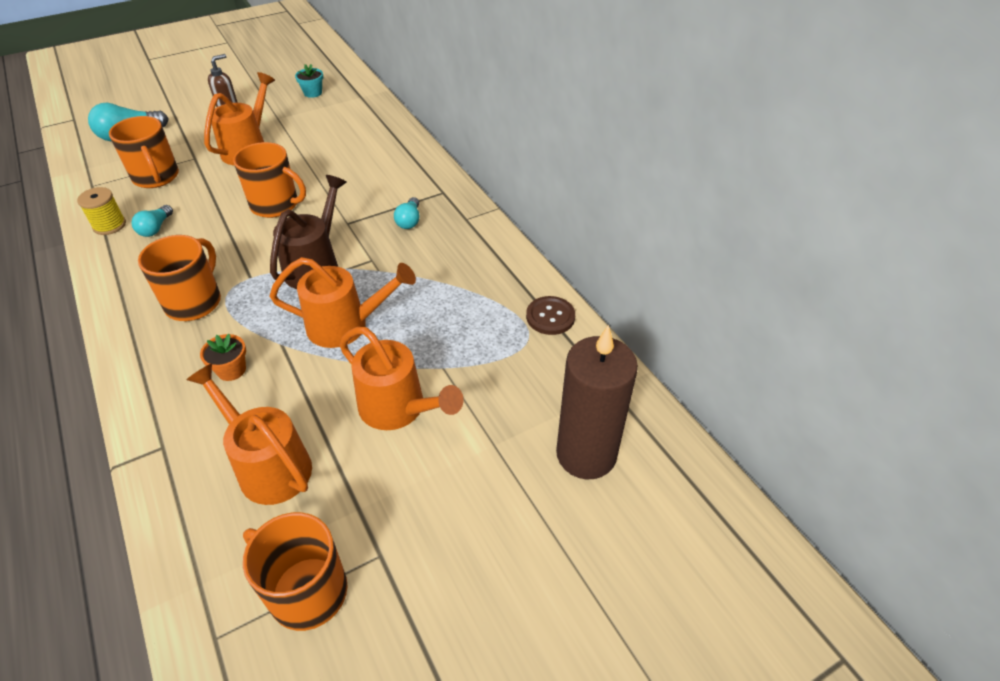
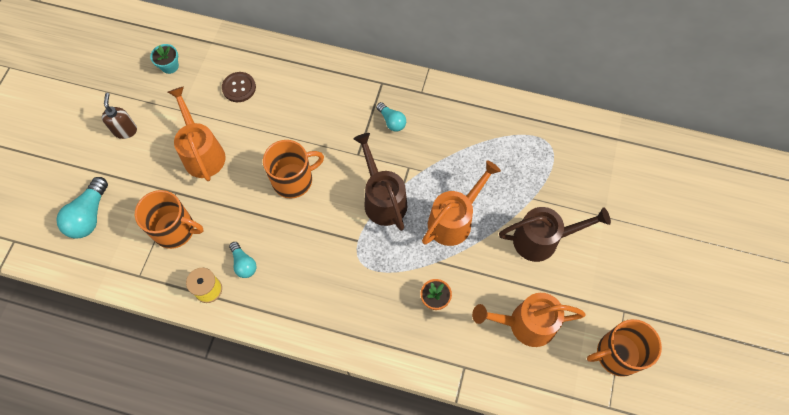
camera: 45 degrees left, 20 degrees up
(194, 302) = (351, 284): orange mug -> none
(399, 409) = (543, 239): orange watering can -> brown watering can
(550, 317) = (544, 121): brown button -> brown button (239, 88)
(586, 454) = (645, 184): brown candle -> none

